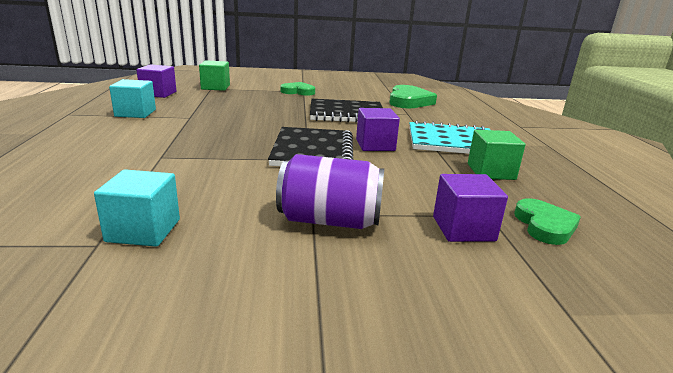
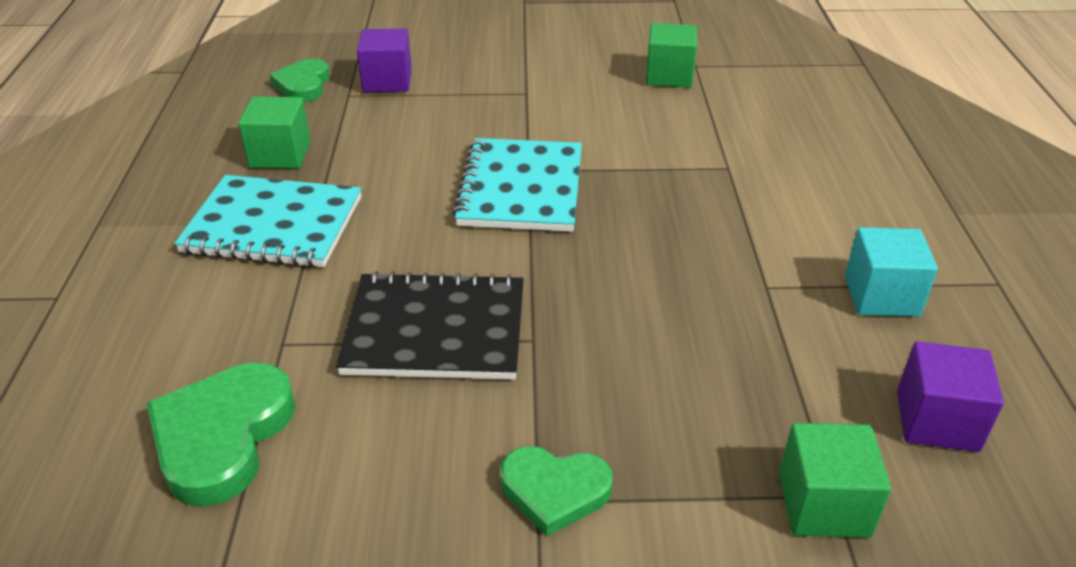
camera: 175 degrees left, 15 degrees up
(143, 230) = (669, 76): turquoise cube -> green cube
(312, 151) = (521, 188): black notebook -> turquoise notebook
(329, 220) = (510, 86): purple can -> none
(375, 145) = (417, 208): purple cube -> none

